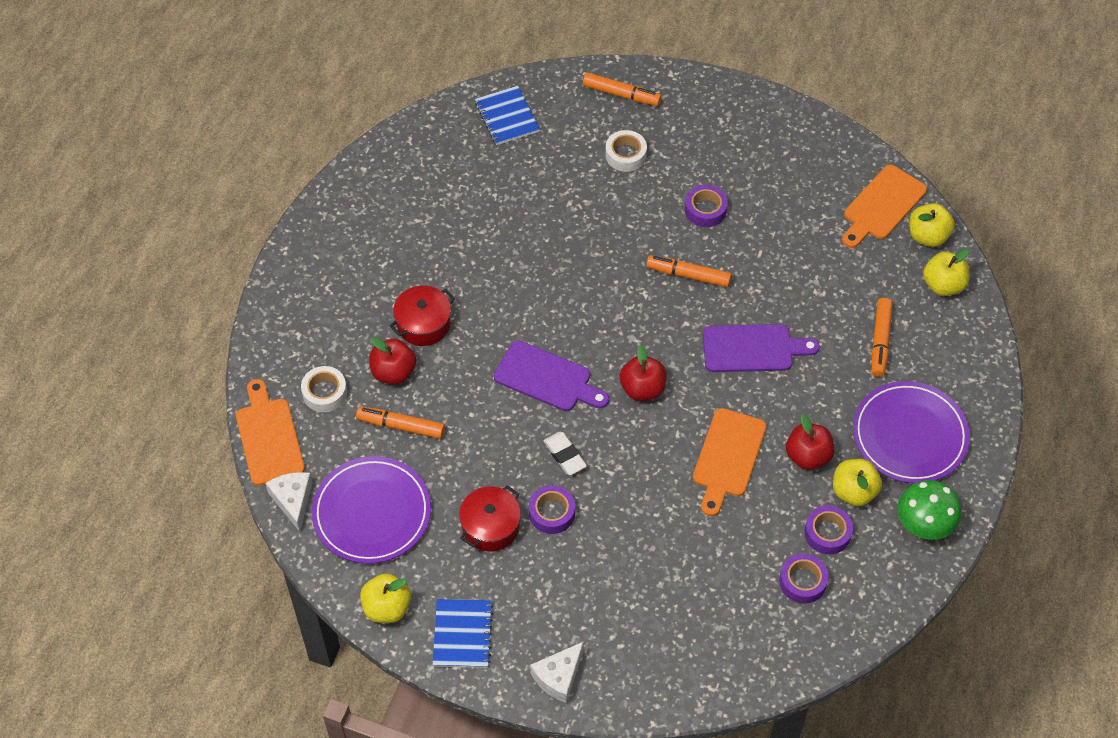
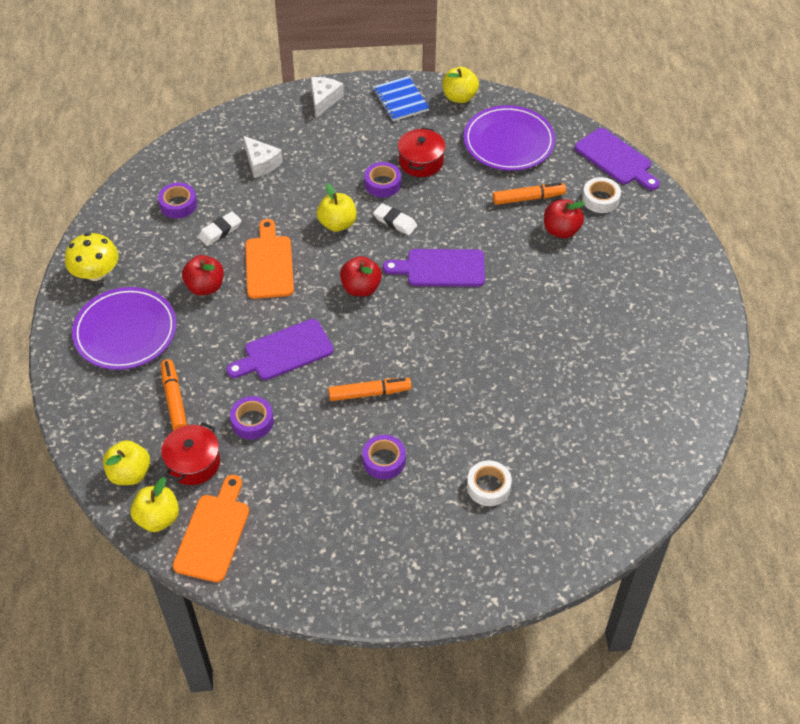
camera: 155 degrees right, 5 degrees down
(269, 437) = (616, 159): orange cutting board -> purple cutting board
(293, 501) = (567, 130): white cheese -> white cheese (261, 163)
(423, 324) = (564, 272): red pot -> red pot (193, 463)
(507, 117) = (625, 481): blue notebook -> none
(621, 94) = (531, 553): orange marker -> none
(766, 523) = (220, 231): none -> white eraser
(827, 533) = (170, 240): purple tape -> purple tape (252, 421)
(854, 491) = (159, 275): yellow apple -> yellow apple (337, 224)
(924, 523) = (96, 273): green mushroom -> yellow mushroom

